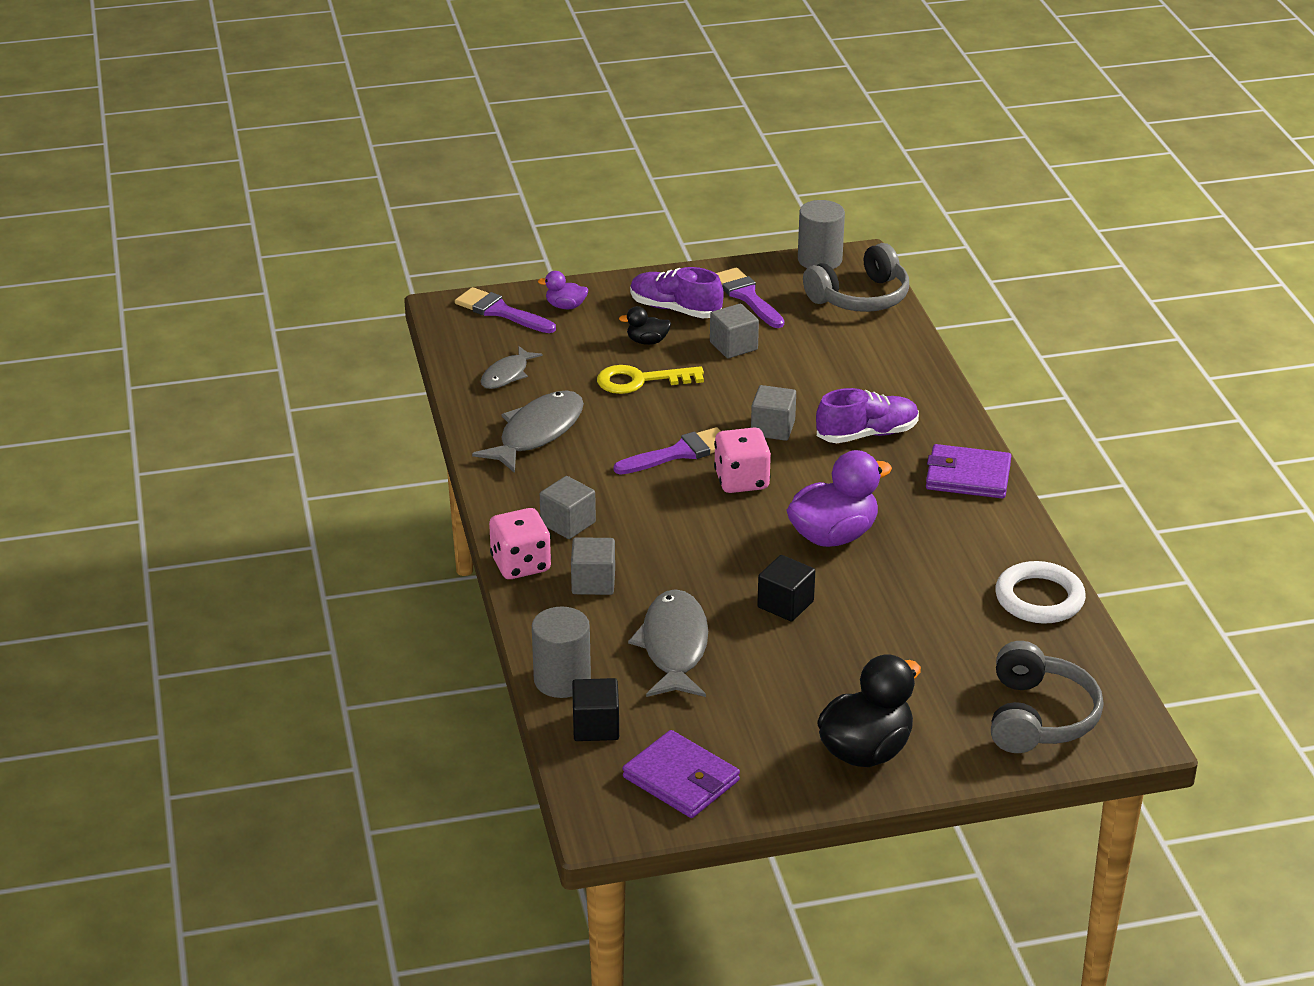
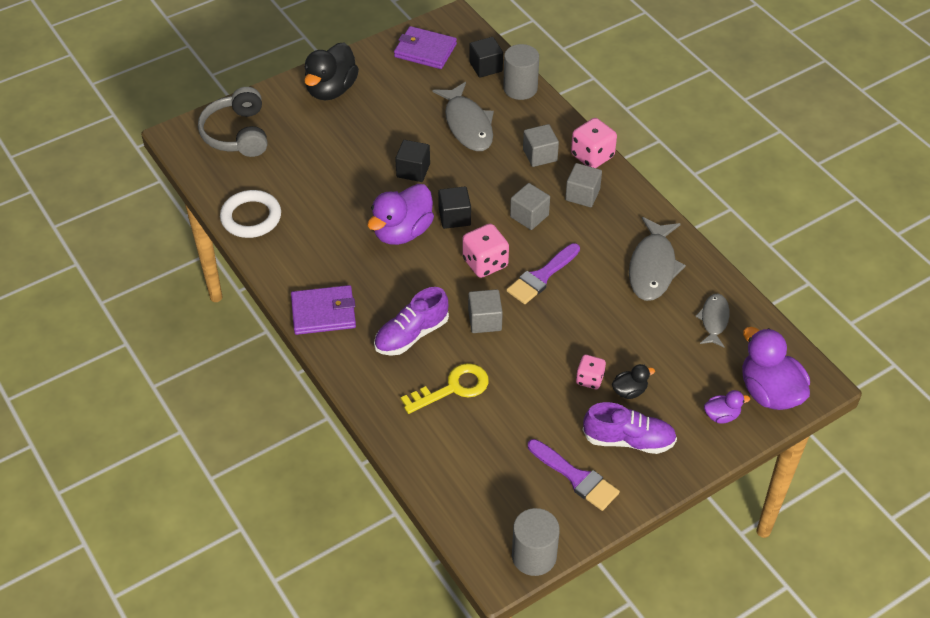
camera: 160 degrees right, 15 degrees up
(500, 312) = (769, 392): purple brush -> purple duck
(640, 381) = (610, 343): yellow key -> yellow key (453, 388)
(684, 358) = (589, 379): none -> pink dice
(733, 346) = (557, 406): grey cube -> grey cube (529, 216)
(755, 536) = (454, 217): none -> black cube
(860, 297) = (475, 508): grey headphones -> none

